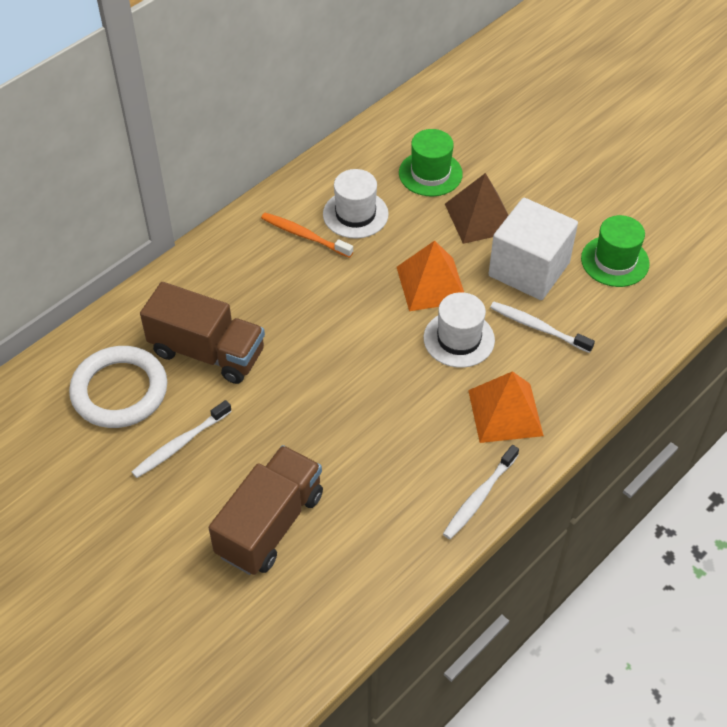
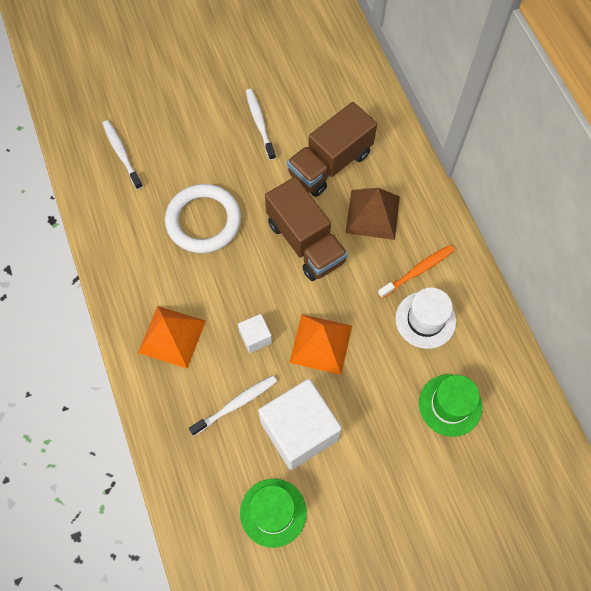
camera: 115 degrees right, 15 degrees up
(119, 391) = (322, 102): white ring -> white ring (203, 221)
(270, 524) = (170, 152): brown truck -> brown truck (305, 242)
(459, 339) = (255, 337): white hat -> white cube
(479, 497) = (115, 284): white toothbrush -> white toothbrush (122, 154)
(480, 217) = (377, 421): brown pyramid -> brown pyramid (372, 214)

